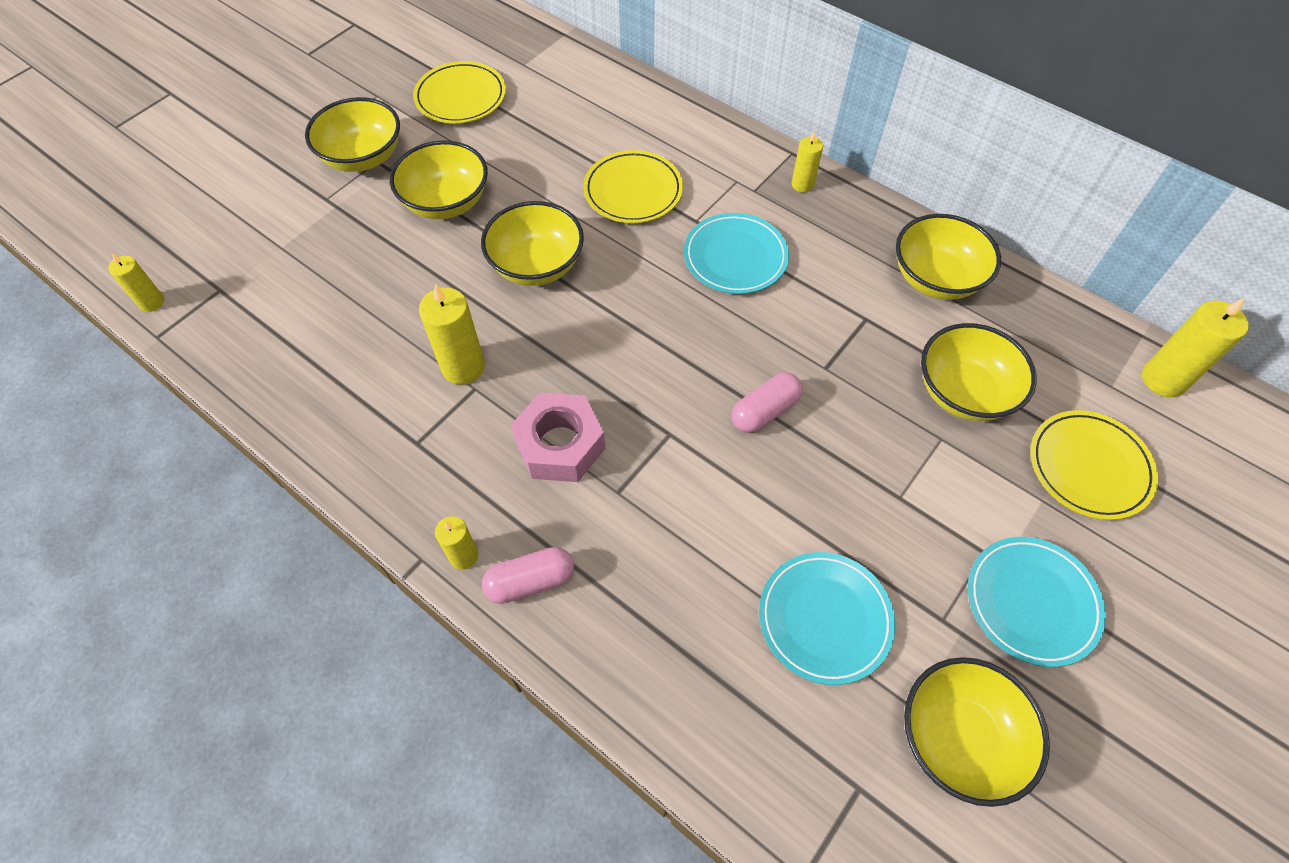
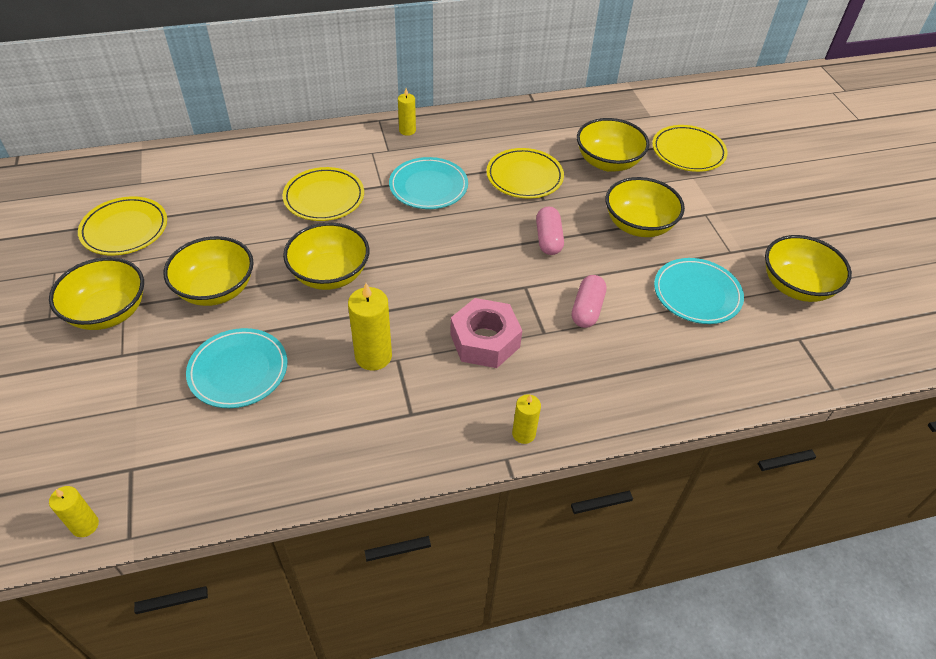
camera: 55 degrees left, 10 degrees down
(530, 581) = (571, 409): pink capsule -> pink capsule (587, 309)
(844, 328) = (524, 177): none -> yellow plate
(936, 278) = (528, 126): yellow bowl -> yellow bowl (638, 225)
(1031, 602) = (744, 216): turquoise plate -> turquoise plate (238, 371)
(1163, 379) = (662, 99): yellow candle -> none

